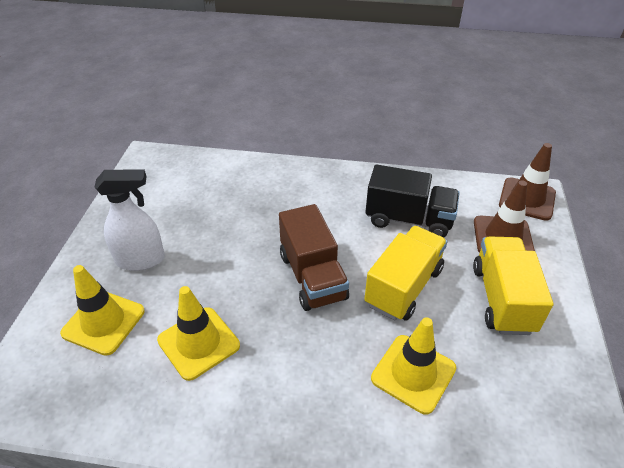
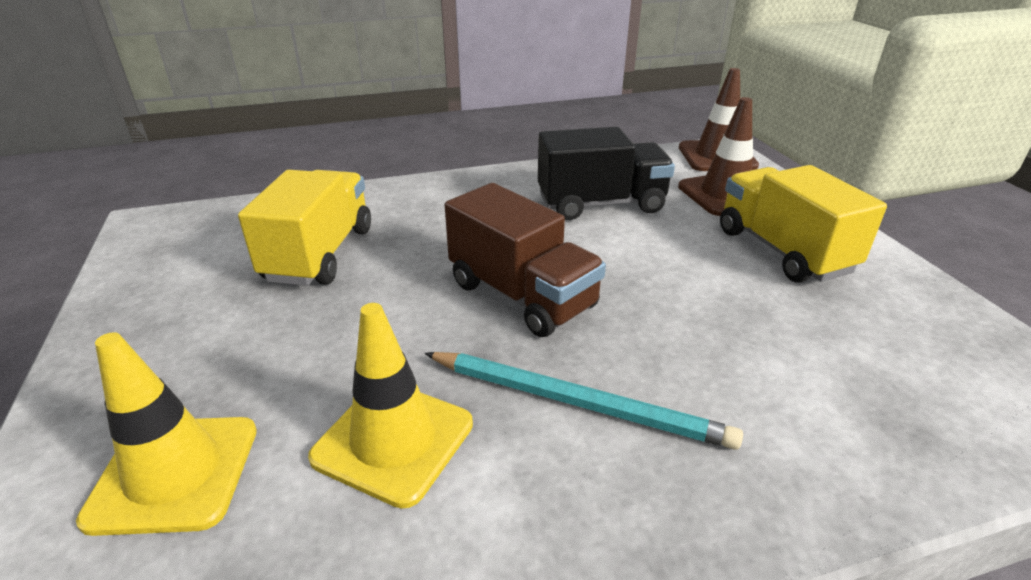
camera: 25 degrees left, 10 degrees down
(141, 260) = (208, 355): white spray bottle -> none
(297, 357) = (578, 402): none -> turquoise pencil
(403, 287) = (655, 272): yellow truck -> yellow truck (320, 254)
(413, 373) = (757, 364): yellow traffic cone -> none

